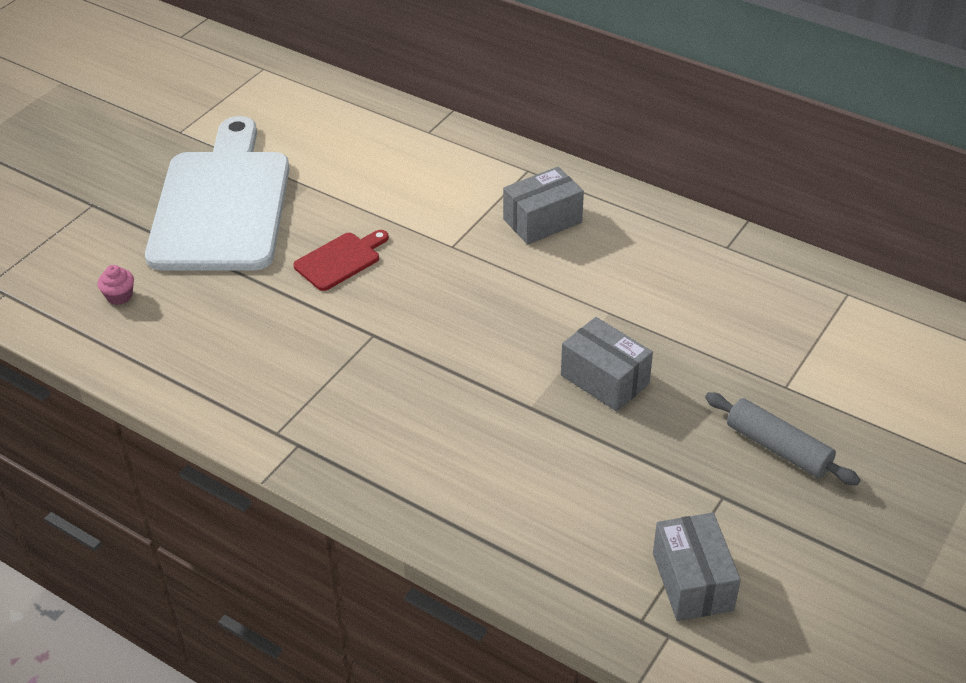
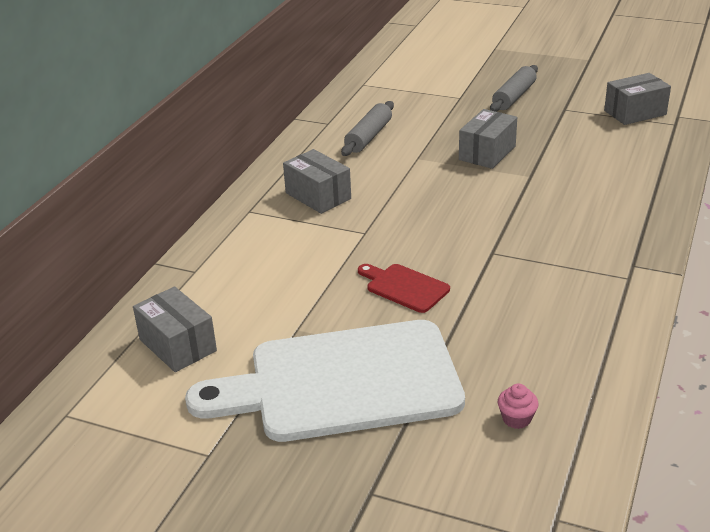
camera: 100 degrees left, 10 degrees down
(320, 120) = (178, 345): none -> grey box
(679, 278) = (368, 137): none -> grey rolling pin

